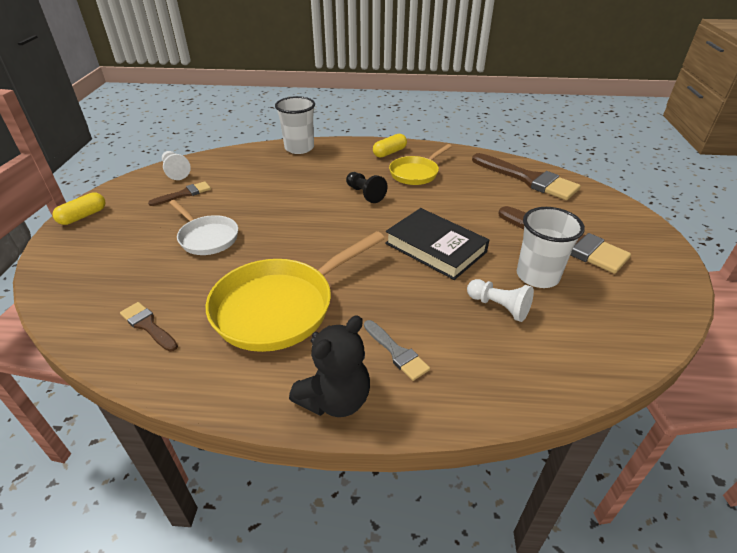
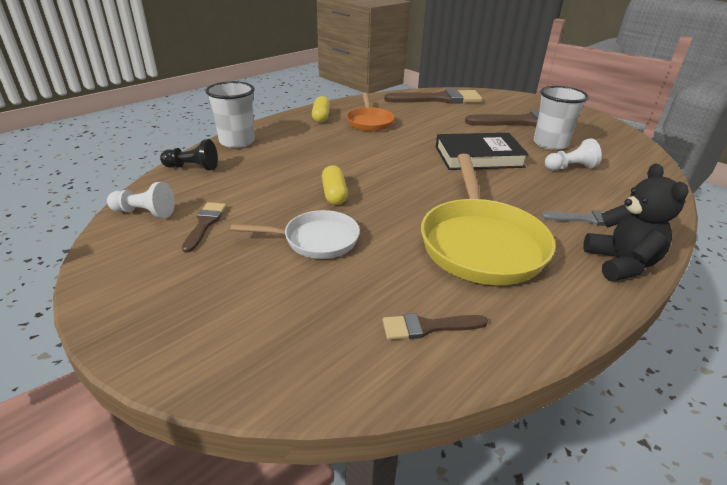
camera: 50 degrees left, 5 degrees down
(83, 216) = (120, 308): yellow capsule -> yellow capsule (334, 194)
(365, 194) = (366, 149): black pawn -> black pawn (192, 167)
(416, 173) = (369, 122): yellow pan -> orange pan

